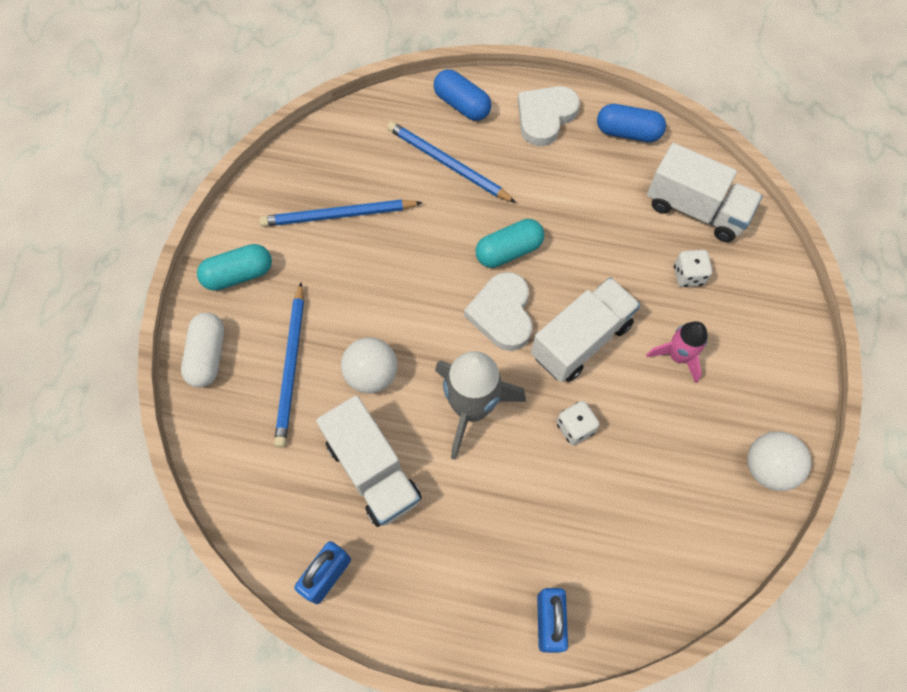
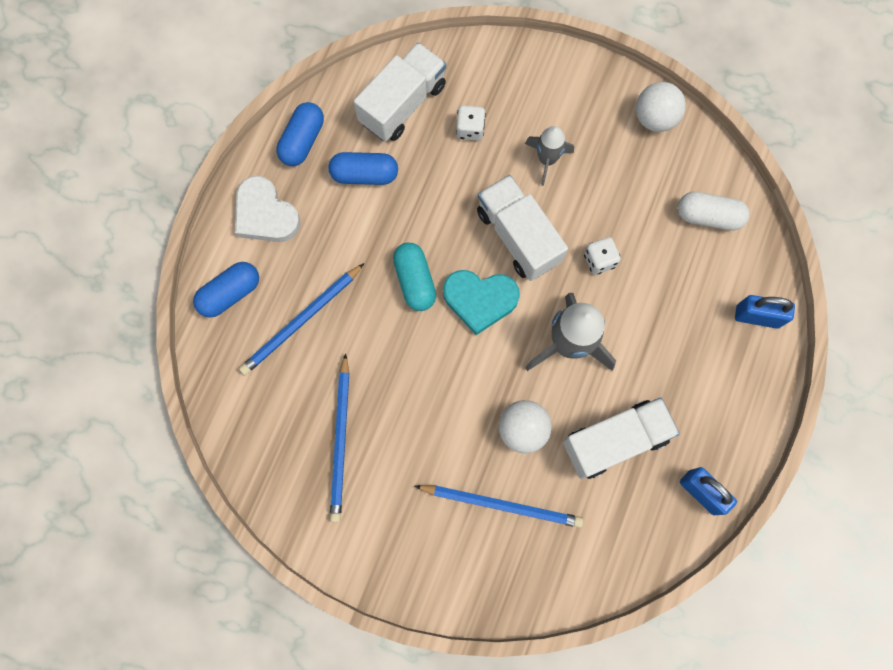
camera: 80 degrees left, 10 degrees up
(208, 356) = (477, 587): white capsule -> white capsule (708, 216)
(239, 275) = (392, 550): turquoise capsule -> none
(502, 314) = (480, 300): white heart -> turquoise heart
(609, 189) = (364, 174): none -> blue capsule
(678, 356) = (547, 159): pink rocket -> grey rocket

